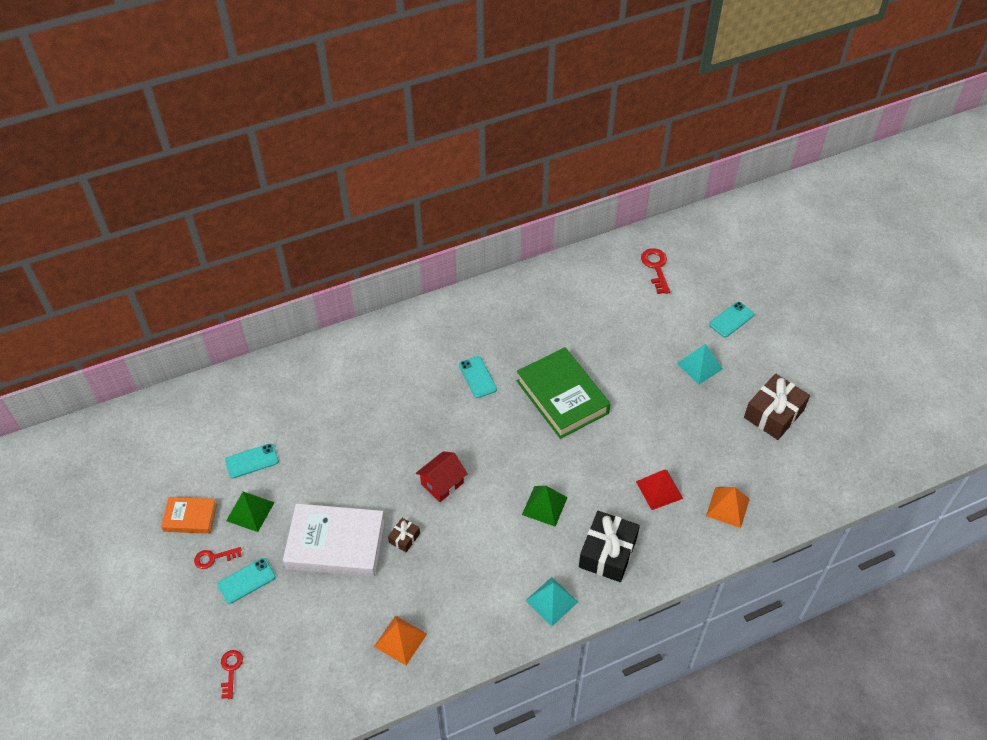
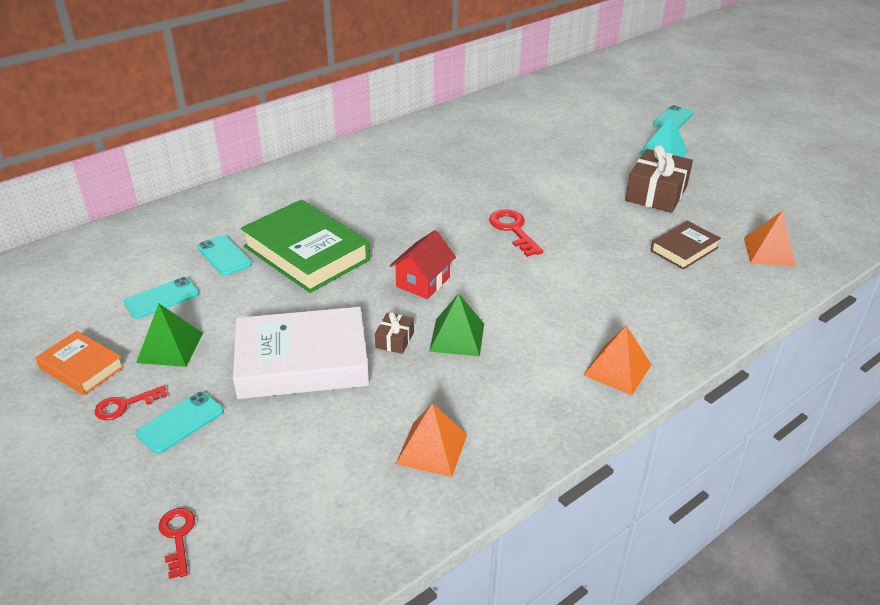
camera: 15 degrees left, 15 degrees down
(190, 517) = (81, 367): orange book -> orange book turned 45 degrees clockwise
(477, 377) = (426, 190): turquoise phone -> turquoise phone (224, 256)
(544, 506) = (559, 283): green pyramid -> green pyramid (457, 337)
(551, 601) = (617, 369): turquoise pyramid -> orange pyramid
(562, 397) = (530, 192): green book -> green book (306, 253)
(607, 552) = (659, 312): black gift -> none
(656, 267) = (575, 95): red key -> red key (513, 230)
(659, 489) = (684, 249): red pyramid -> brown book
(774, 414) = (763, 176): brown gift -> brown gift (656, 194)

